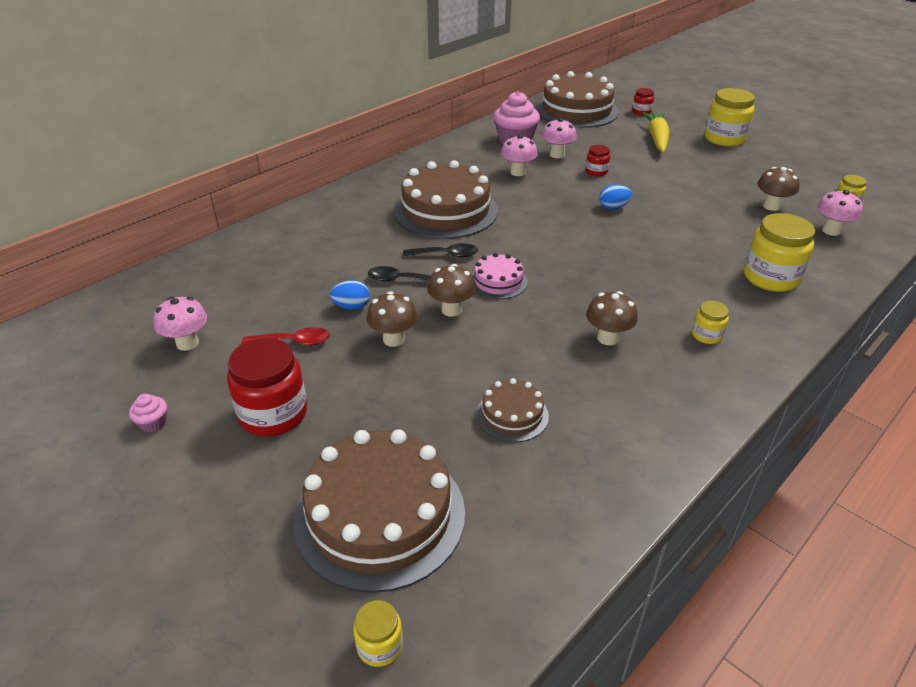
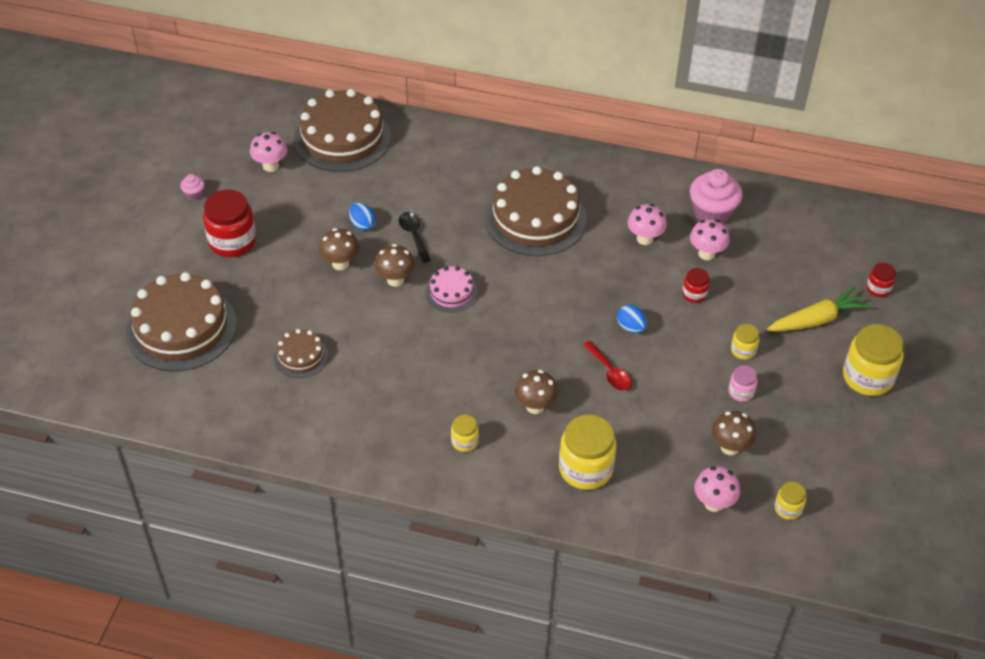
camera: 60 degrees right, 10 degrees up
(293, 342) = (305, 214): red spoon -> red spoon (609, 372)
(380, 645) = (100, 366): yellow jar -> yellow jar (743, 350)
(446, 255) = (467, 247): black spoon -> none
(576, 110) = (830, 234): brown cake -> brown cake (342, 138)
(608, 338) = (420, 382): brown mushroom -> brown mushroom (535, 406)
(714, 185) = (741, 392): none -> pink jar

